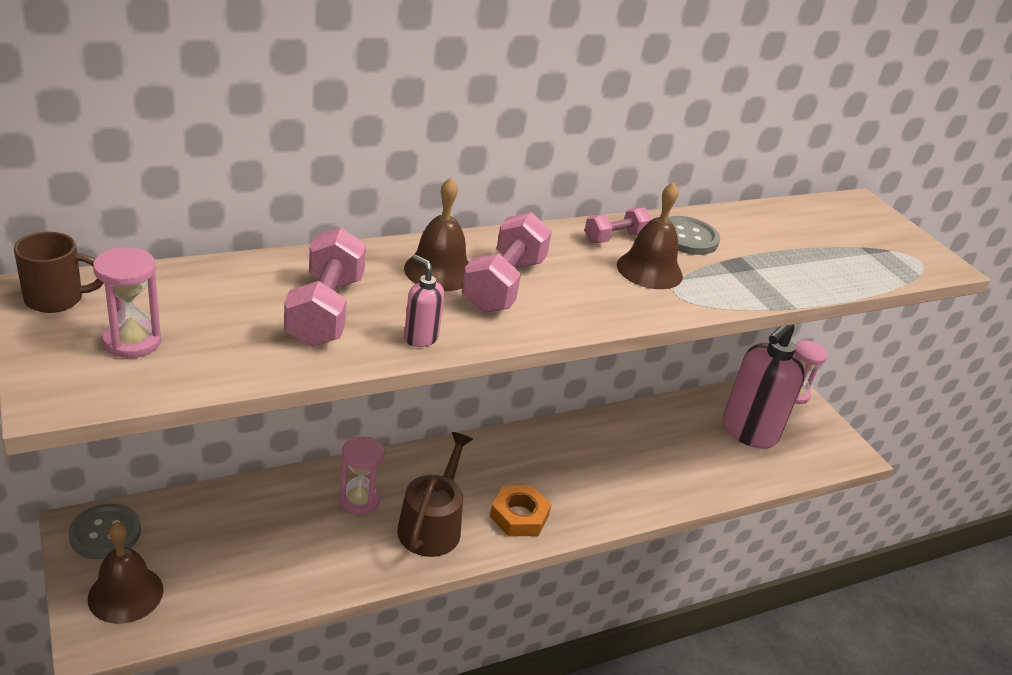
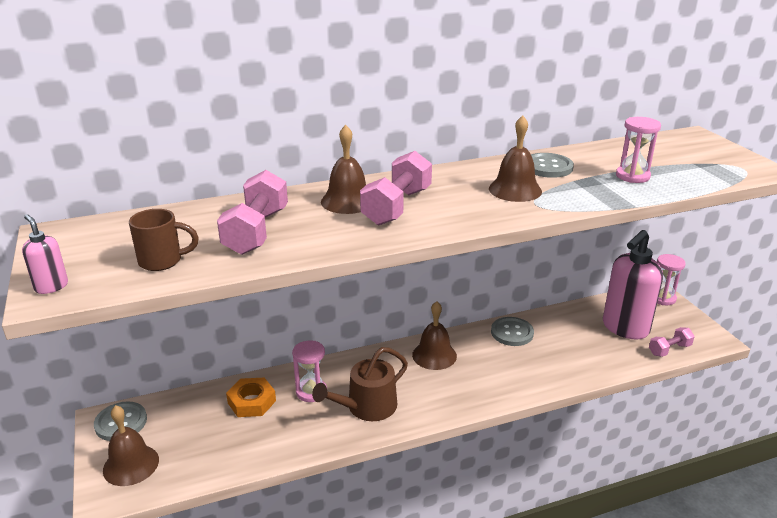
camera: 10 degrees right, 5 degrees down
(56, 299) = (61, 236): brown mug -> brown mug (162, 261)
(132, 341) = (109, 259): pink hourglass -> pink hourglass (632, 176)
(420, 338) = (327, 244): pink soap dispenser -> pink soap dispenser (51, 286)
(432, 525) = (367, 407): brown watering can -> brown watering can turned 150 degrees counterclockwise
(515, 457) = (434, 355): none -> brown bell
(519, 516) = (436, 398): orange nut -> orange nut (252, 402)
(611, 430) = (512, 333): none -> grey button
(615, 238) = (489, 171): pink dumbbell -> pink dumbbell (669, 349)

